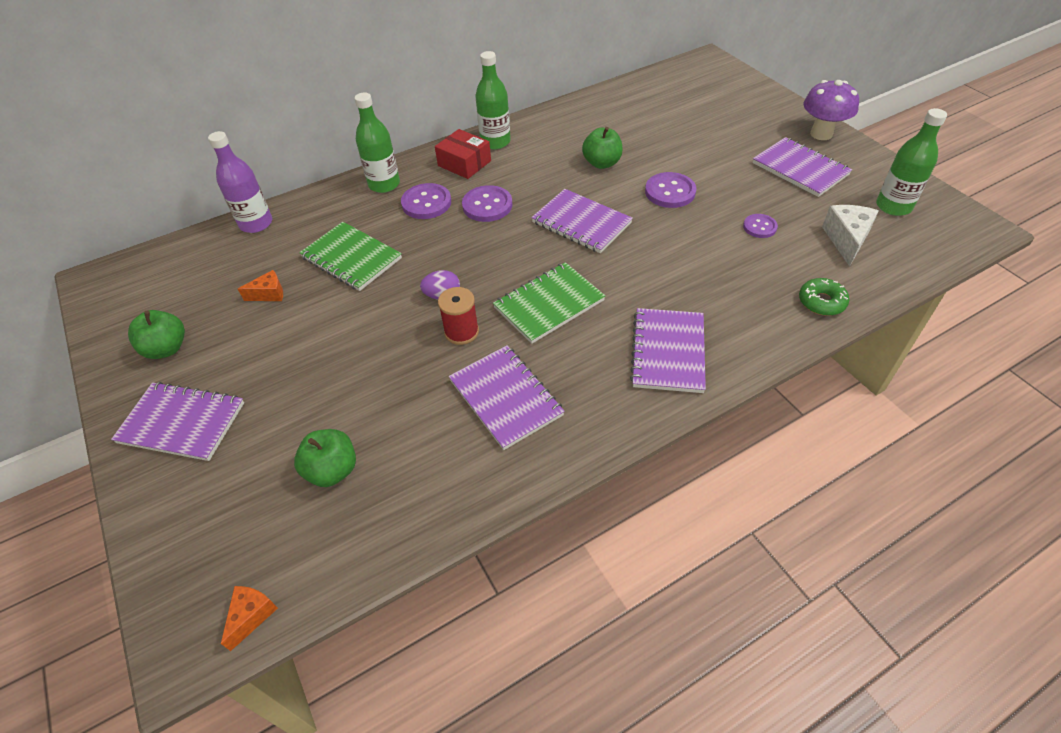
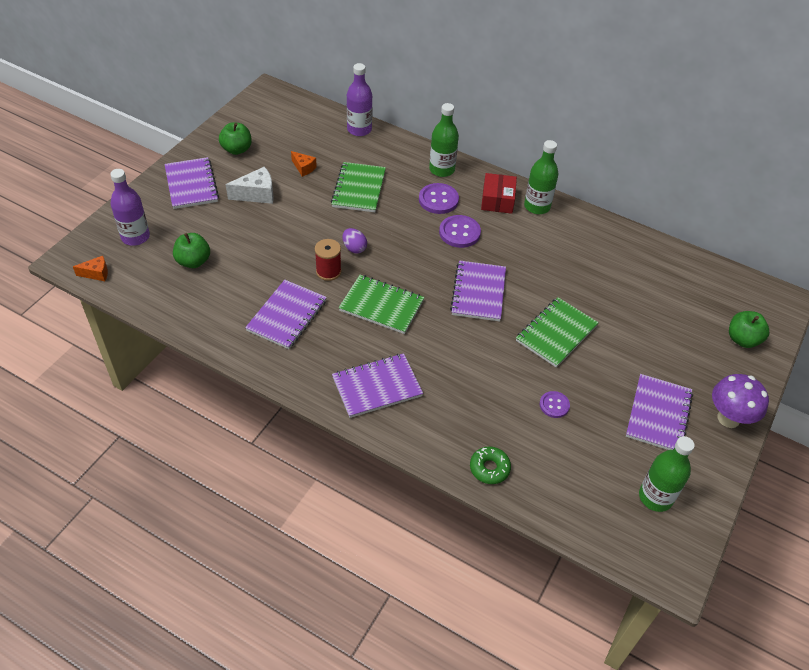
camera: 55 degrees right, 0 degrees up
(221, 531) = (135, 237): none -> purple bottle
(602, 163) = (560, 279): green apple -> green apple (742, 339)
(670, 192) = (556, 333): purple button -> green notebook
(846, 240) = (580, 470): white cheese -> white cheese (257, 194)

